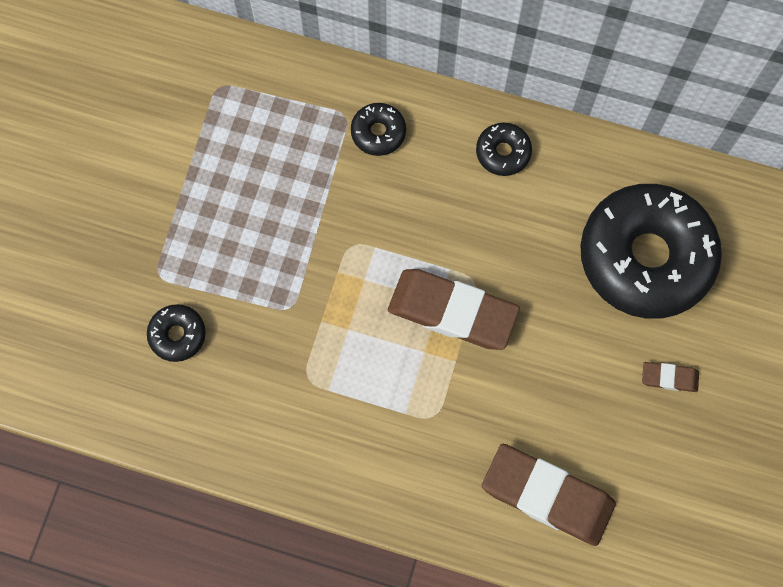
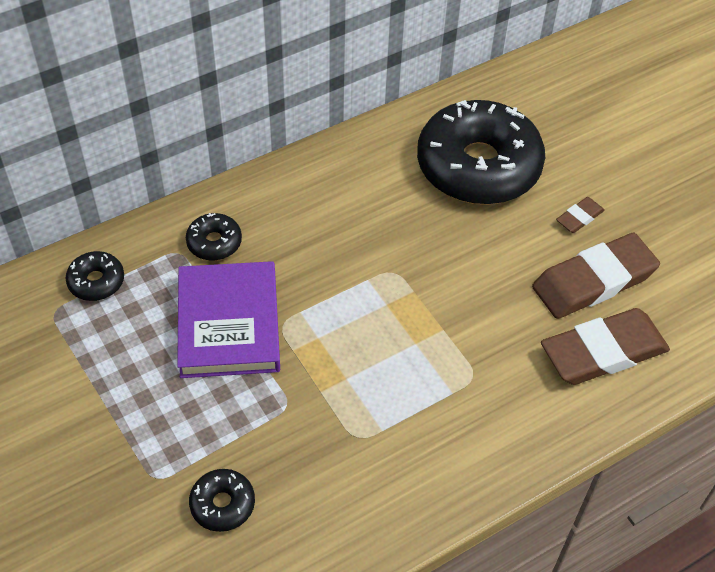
camera: 50 degrees left, 20 degrees down
(318, 209) = (229, 324): none -> purple book
(452, 311) = (402, 302): brown eraser -> brown eraser (594, 281)
(503, 152) = (315, 184): black donut -> black donut (96, 281)

